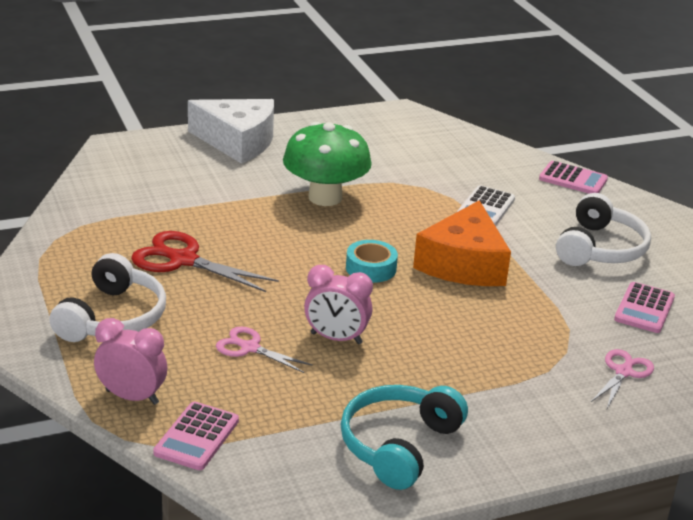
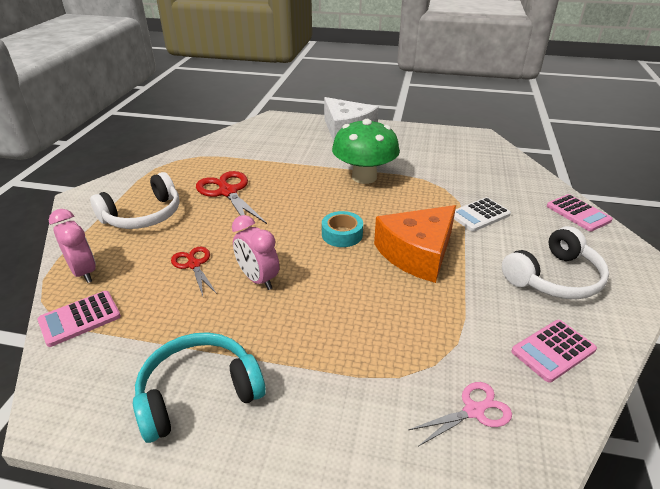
camera: 35 degrees right, 5 degrees up
(249, 347) = (194, 264): pink scissors -> red scissors

